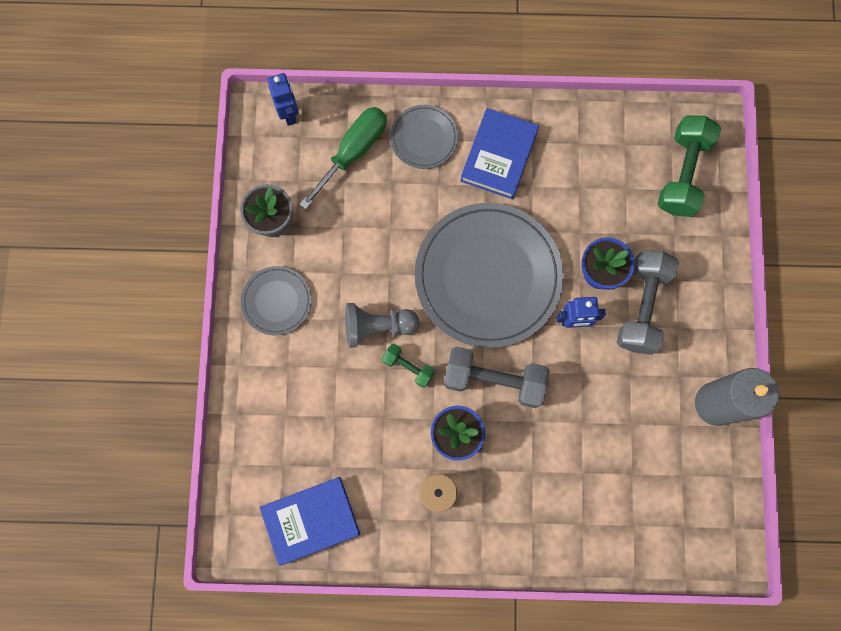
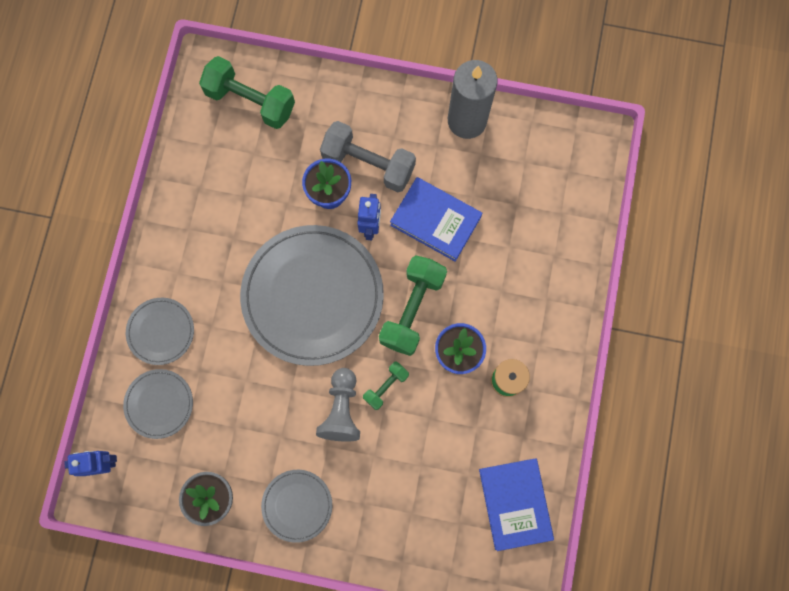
camera: 80 degrees left, 0 degrees up
(353, 152) = (159, 404): green screwdriver -> grey plate
(494, 380) = (412, 309): grey dumbbell -> green dumbbell
(499, 156) = (196, 263): blue book -> blue book (435, 220)

